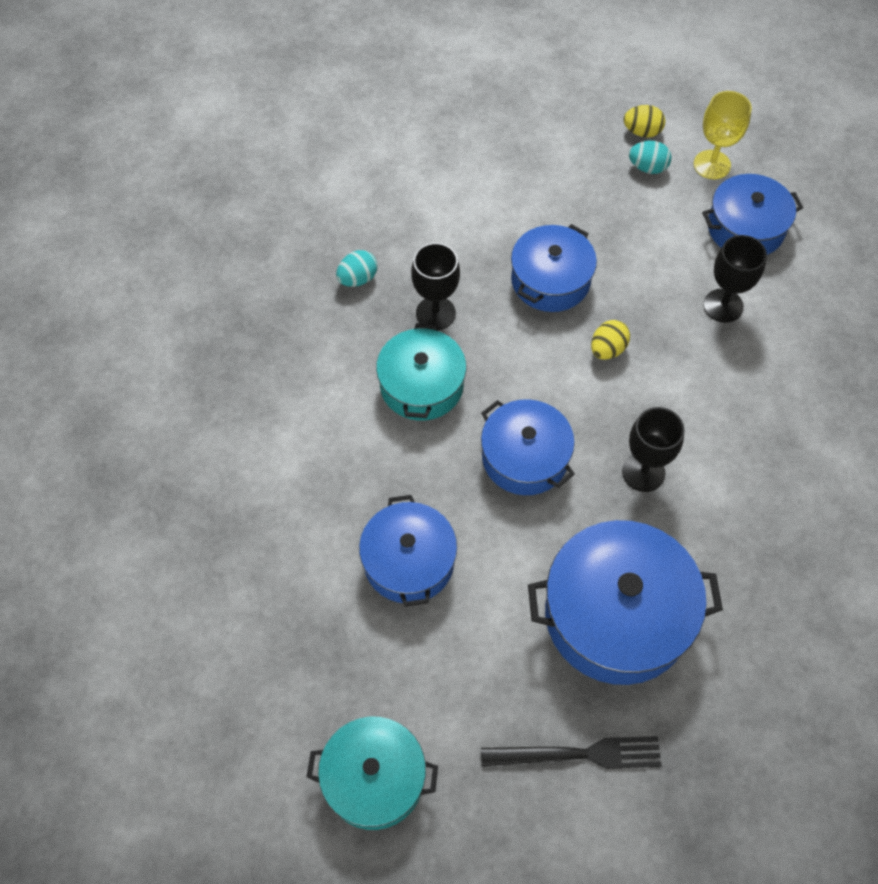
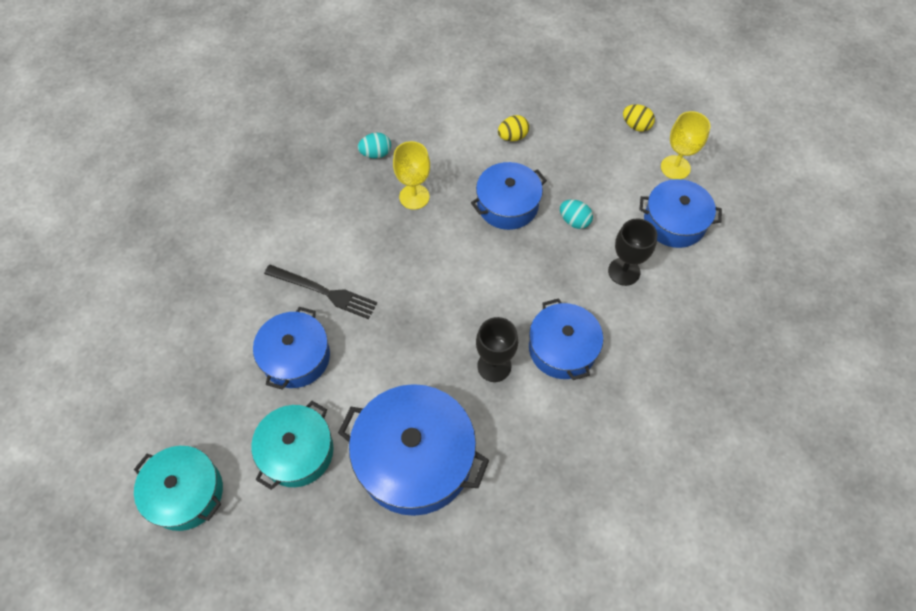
camera: 25 degrees right, 0 degrees up
(421, 385) = (375, 241): turquoise pot -> turquoise pot (297, 451)
(435, 313) = (414, 197): black goblet -> yellow goblet
(525, 457) = (416, 320): blue pot -> blue pot (562, 348)
(578, 754) = (329, 543): black fork -> black fork (324, 292)
(607, 349) = (519, 269): yellow egg -> yellow egg (512, 137)
(647, 167) = (625, 152): turquoise egg -> turquoise egg (574, 221)

